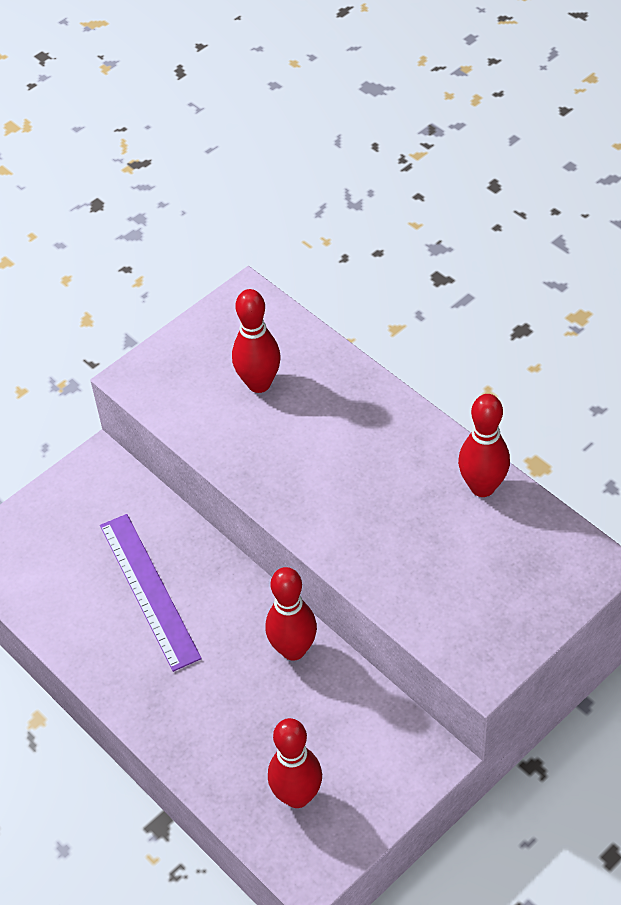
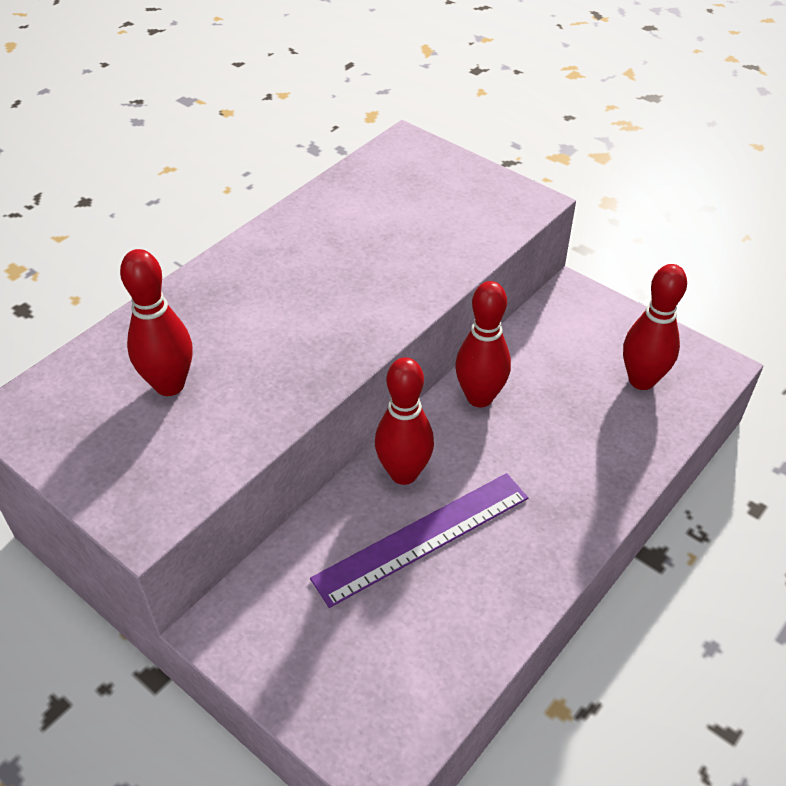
camera: 100 degrees left, 5 degrees down
(482, 487) = (323, 207): red bowling pin -> red bowling pin (403, 473)

